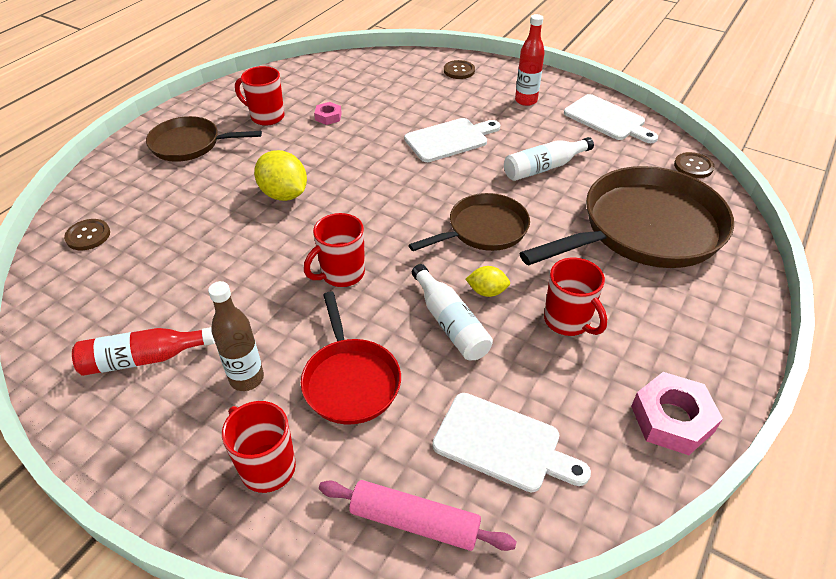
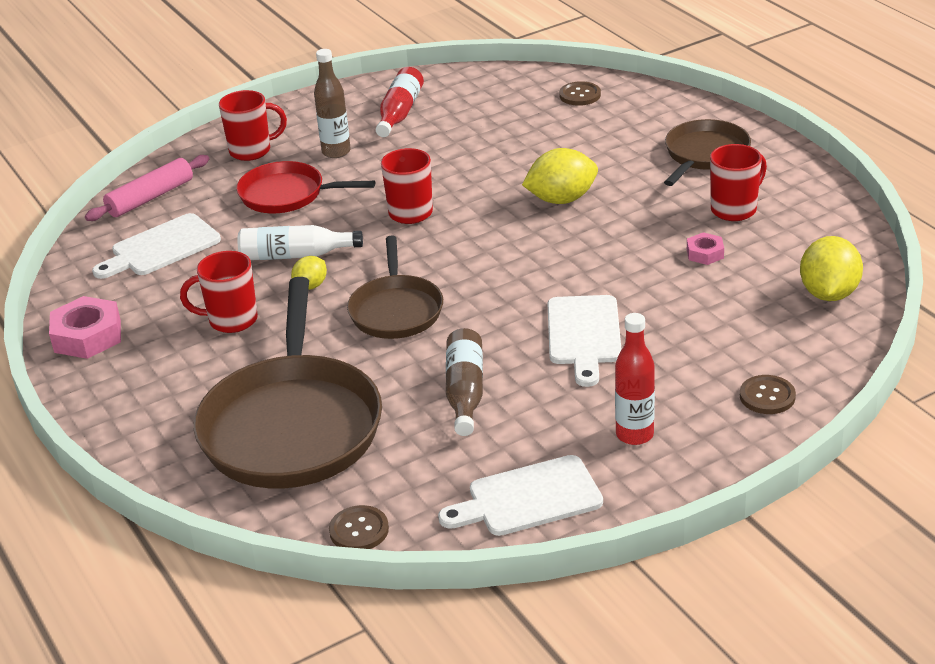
camera: 120 degrees right, 10 degrees down
(349, 70) = (828, 293): none -> yellow lemon
(544, 167) = (465, 392): white bottle -> brown bottle

